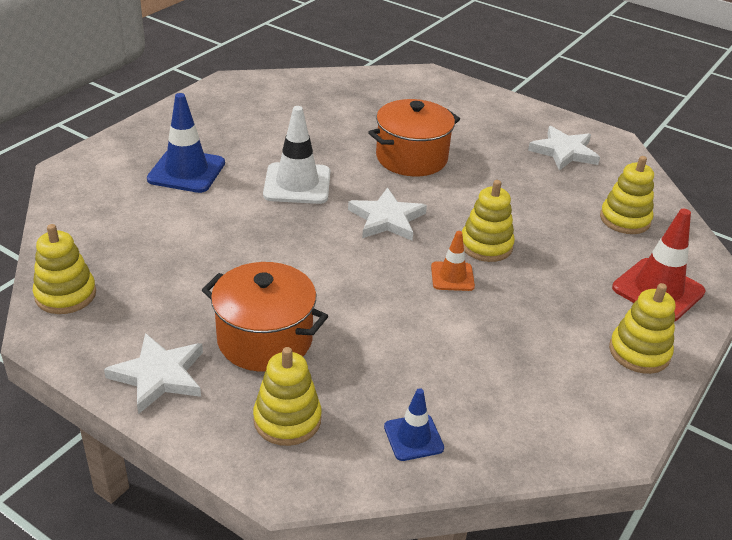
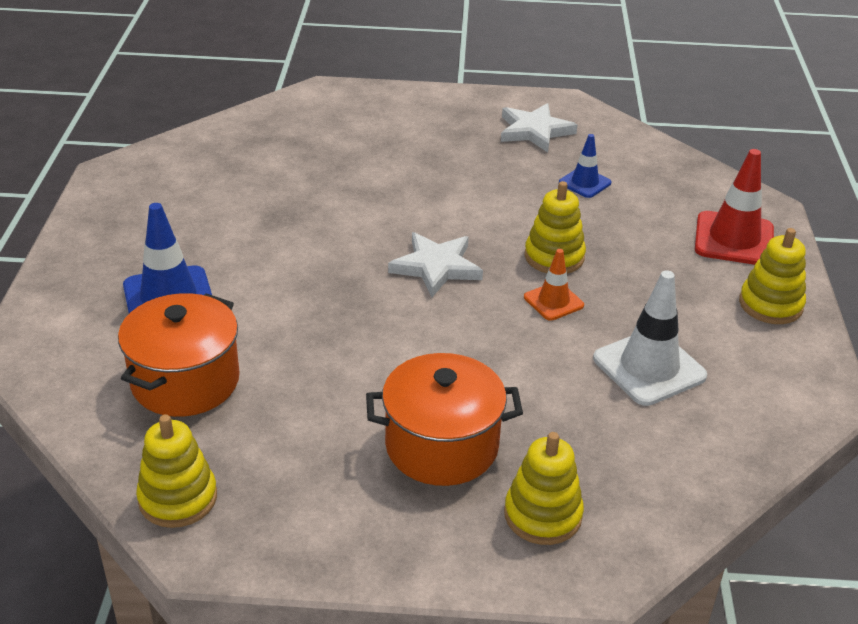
camera: 30 degrees left, 0 degrees up
(159, 375) = (374, 534): white star -> none
(297, 184) = (307, 265): white traffic cone -> white traffic cone (649, 367)
(411, 158) = (397, 191): orange pot -> orange pot (185, 381)
(413, 437) = (667, 474): blue traffic cone -> blue traffic cone (584, 183)
(625, 219) = (648, 181): yellow stacking toy -> none

